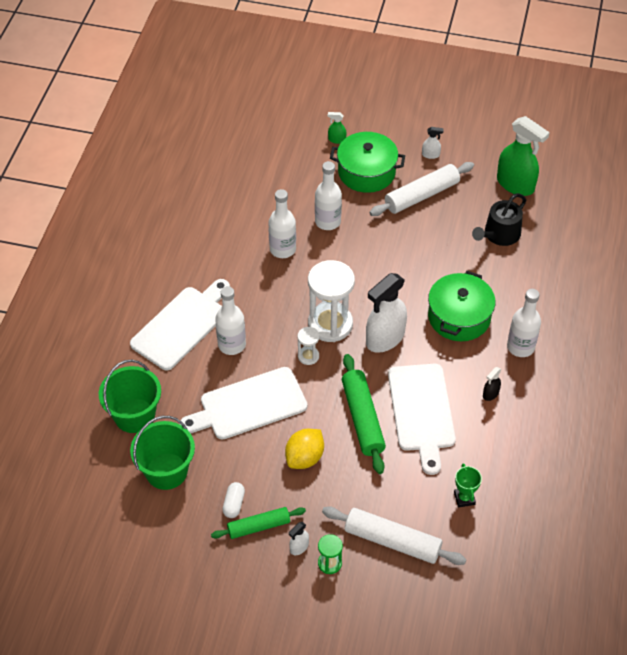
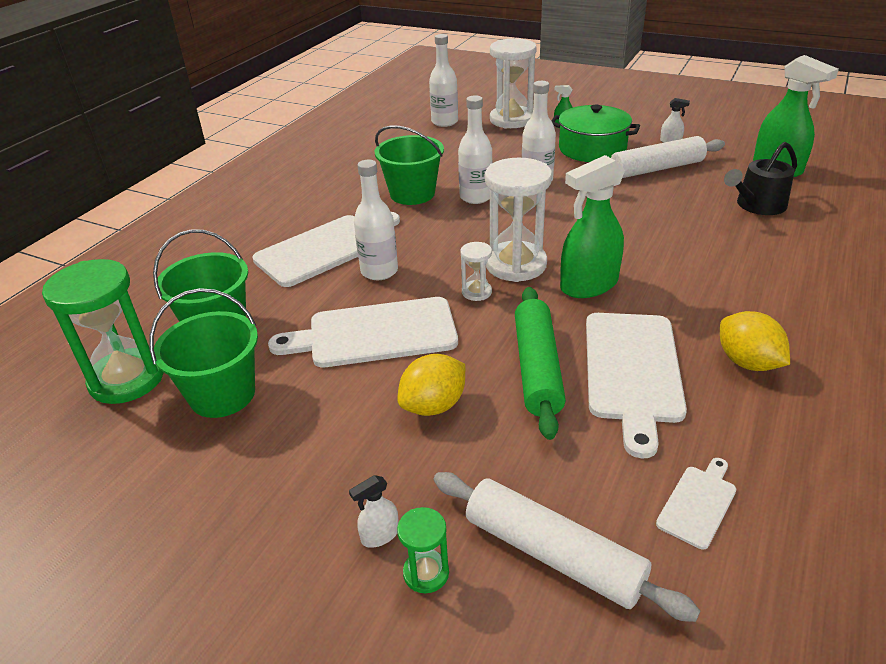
camera: 15 degrees right, 15 degrees down
(95, 469) = (127, 379): none -> green hourglass
(229, 251) = (412, 194): none -> green bucket
(234, 504) = (299, 452): white capsule -> none
(259, 526) = (324, 491): green rolling pin -> none
(289, 134) = (511, 120): none -> white hourglass
(385, 338) = (588, 285): white spray bottle -> green spray bottle
(459, 317) = (699, 274): green pot -> none
(464, 498) = (698, 503): green trophy -> white cutting board
(490, 394) = (747, 362): black spray bottle -> yellow lemon
(520, 347) = (794, 314): white bottle -> white bottle (444, 122)

